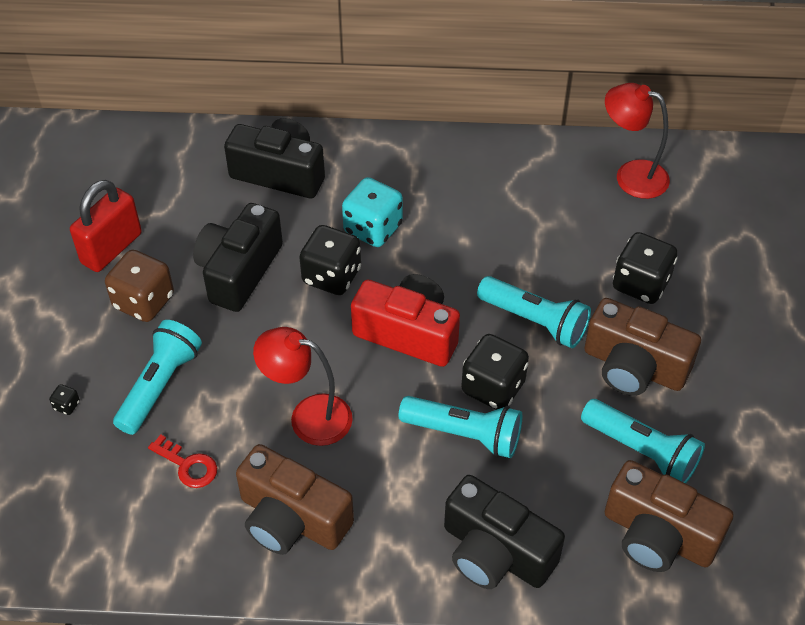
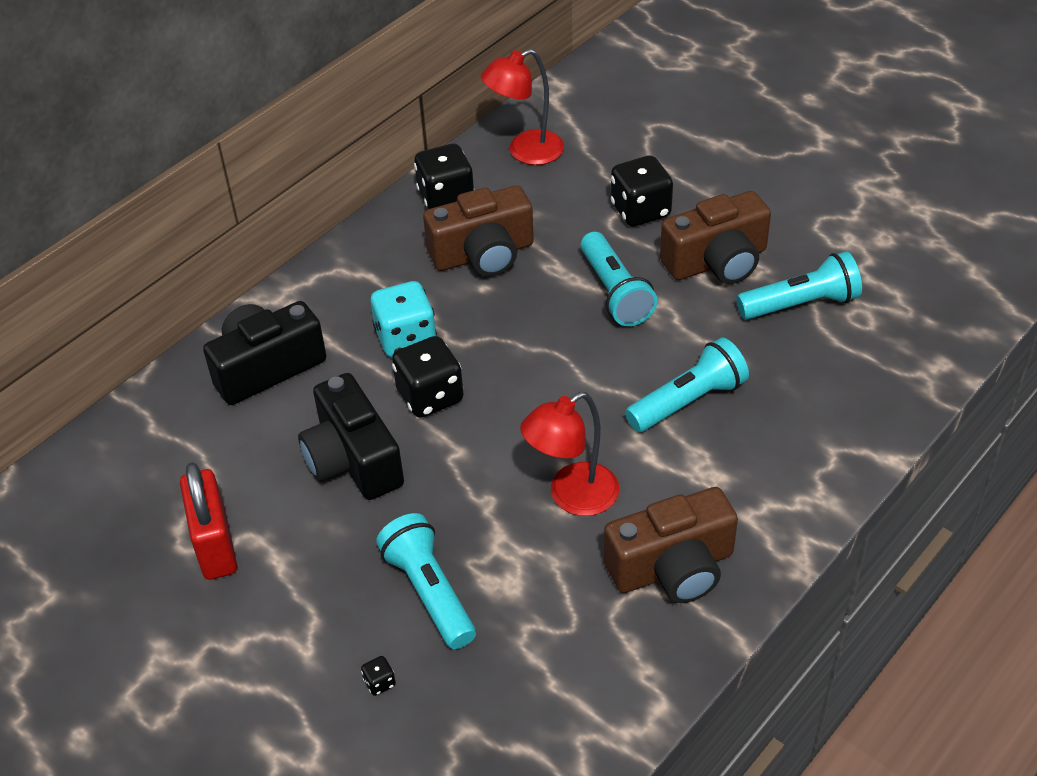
camera: 50 degrees left, 5 degrees down
(144, 301) = (312, 553): brown dice -> none
(188, 465) = (545, 617): red key -> none
(408, 333) = (547, 379): red camera -> none
(493, 387) = (657, 356): black dice -> black dice (446, 198)
(495, 552) = (822, 447): black camera -> none
(535, 321) = (615, 292): turquoise flashlight -> turquoise flashlight turned 90 degrees clockwise
(658, 535) = (886, 340): brown camera -> brown camera (483, 254)

